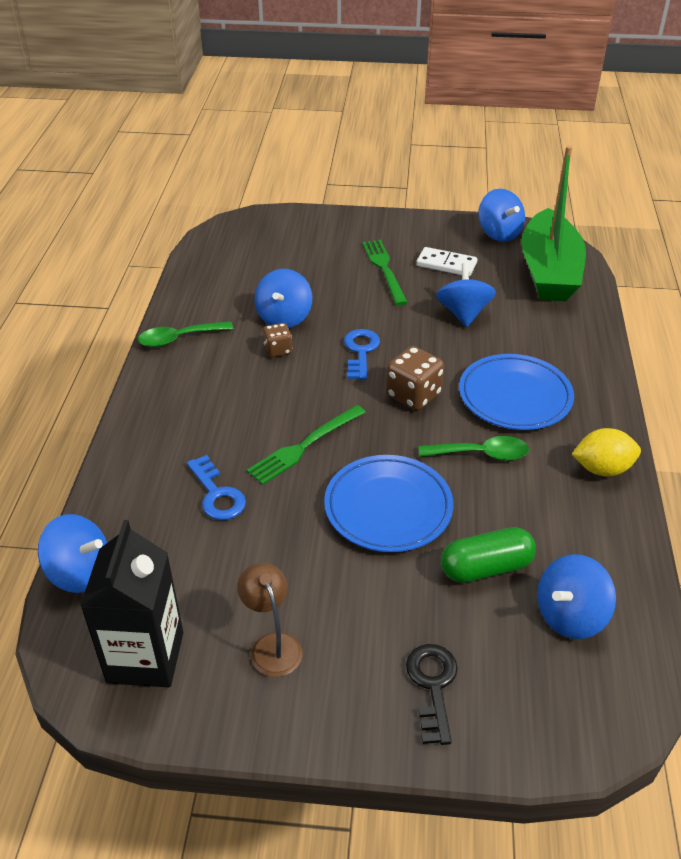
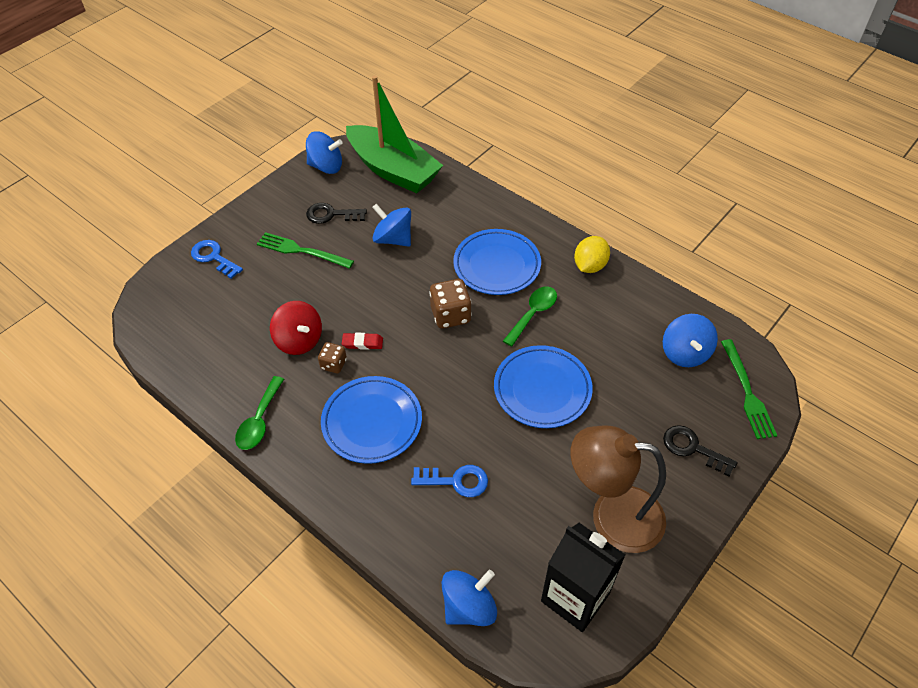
camera: 55 degrees left, 10 degrees up
(236, 405) = (372, 422): none -> blue plate
(272, 645) = (612, 516): brown lamp -> brown lamp, size x1.91
(284, 317) = (299, 340): blue spinning top -> red spinning top
(304, 446) = (449, 403): green fork -> green fork (747, 392)
(319, 355) = (362, 343): none -> red eraser
(361, 351) = (380, 317): blue key -> blue key (214, 257)
(446, 264) = (331, 215): white domino -> black key
(486, 568) = (625, 369): green capsule -> none

